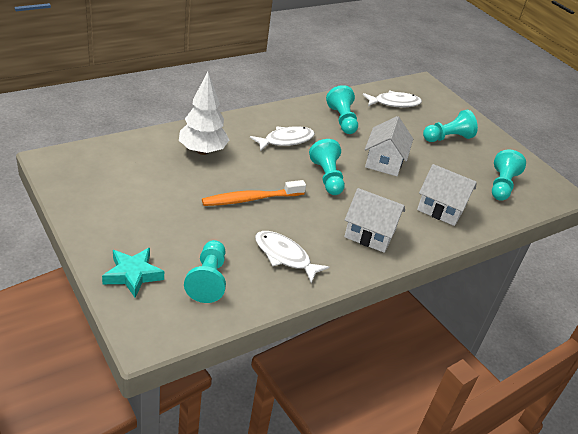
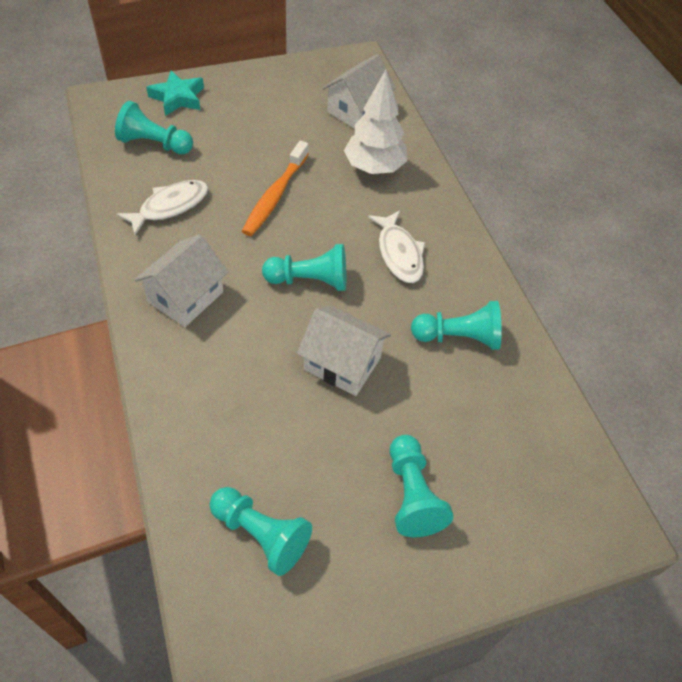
camera: 105 degrees right, 15 degrees up
(251, 199) = (275, 196): orange toothbrush -> orange toothbrush turned 150 degrees counterclockwise
(394, 103) = (524, 438): white fish -> none
(441, 208) = (218, 405): white house -> white house (357, 111)

